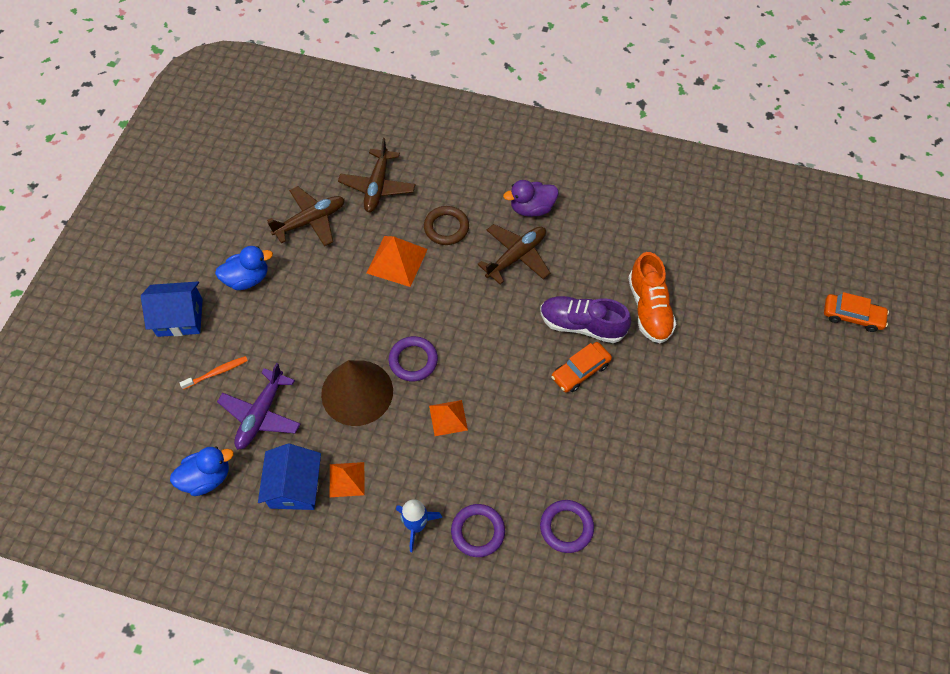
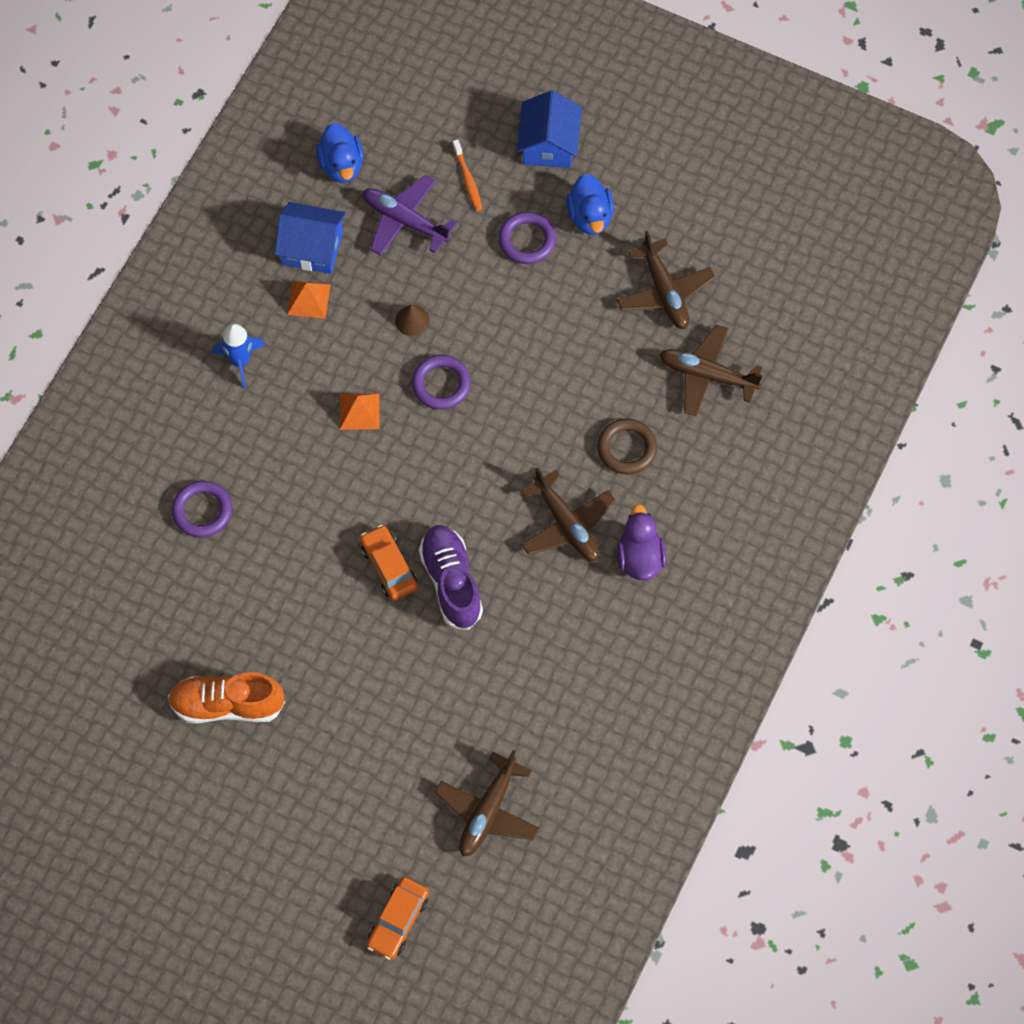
camera: 100 degrees right, 5 degrees up
(357, 392) = (412, 320): brown cone -> brown cone, size x0.41
(397, 261) = (586, 384): orange pyramid -> none
(478, 531) = (219, 421): purple ring -> purple ring (527, 240)
(582, 325) = (451, 582): purple shoe -> purple shoe turned 45 degrees counterclockwise
(649, 308) = (459, 668): orange shoe -> orange shoe (227, 705)
(751, 273) = (488, 812): none -> brown plane

